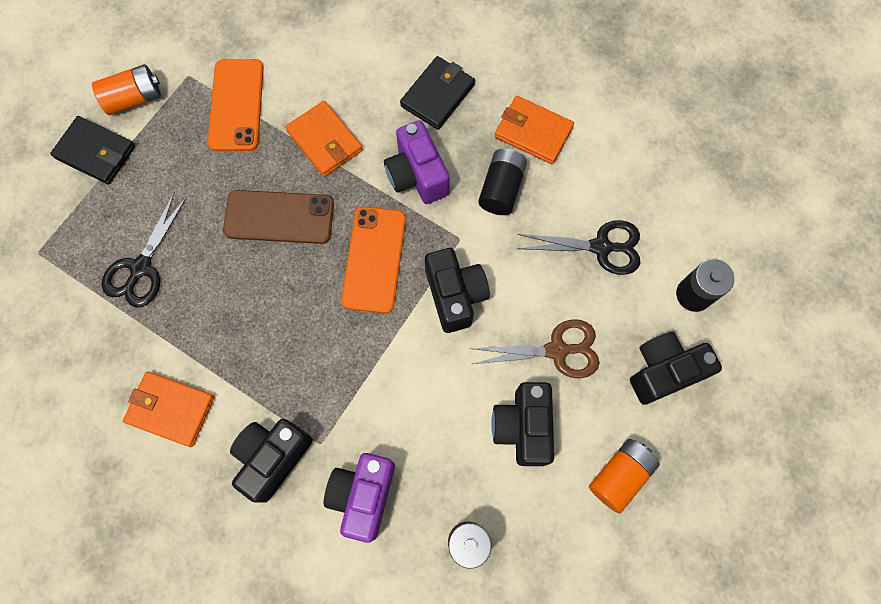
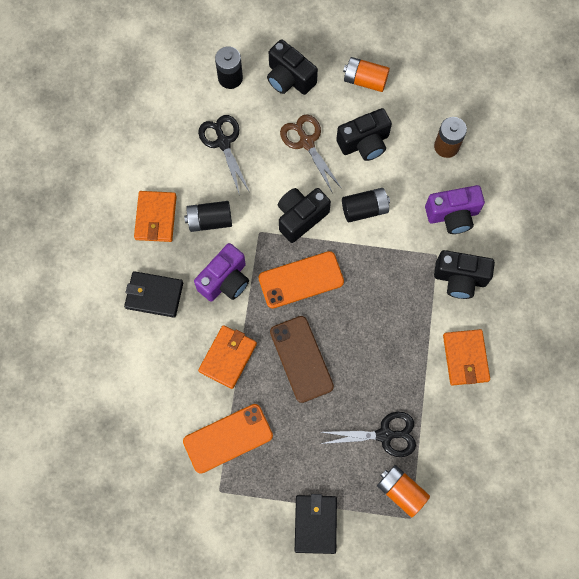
camera: 115 degrees left, 0 degrees up
(134, 98) = (258, 522): orange battery -> orange battery (401, 491)
(428, 380) = (364, 209): none -> black battery

